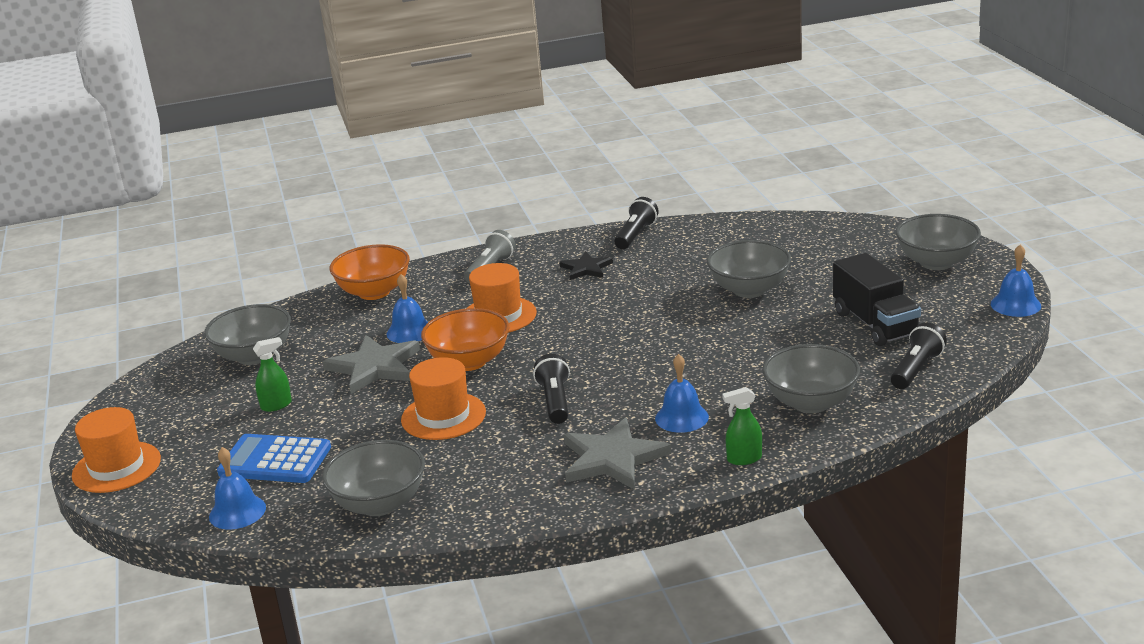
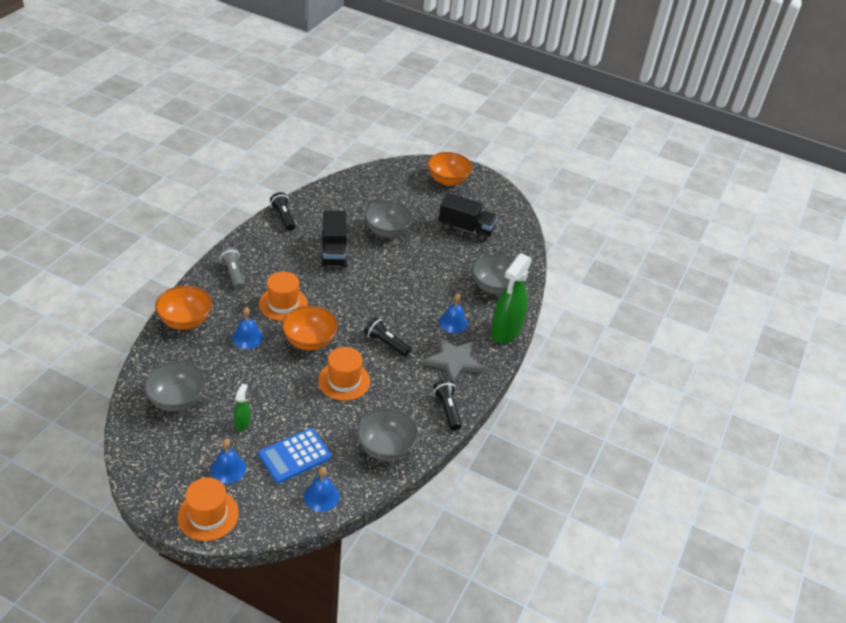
camera: 55 degrees left, 15 degrees up
(374, 367) = (262, 370): grey star -> none
(586, 268) = (287, 251): black star -> none
(642, 287) = (334, 252): none -> black truck
(744, 459) = (505, 331): green spray bottle -> green spray bottle, size x2.26
(916, 369) = (511, 248): black flashlight -> black flashlight (447, 409)
(936, 262) = (448, 180): grey bowl -> orange bowl
(1015, 304) = (506, 193): blue bell -> blue bell (228, 469)

